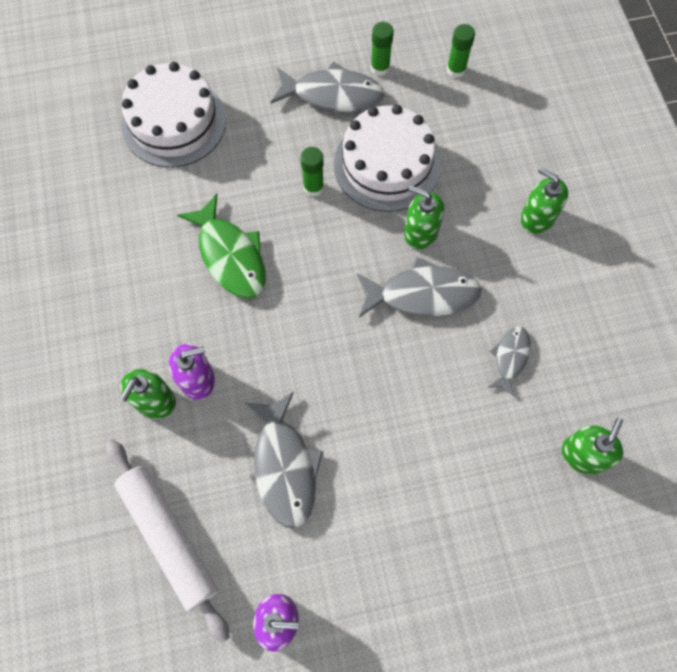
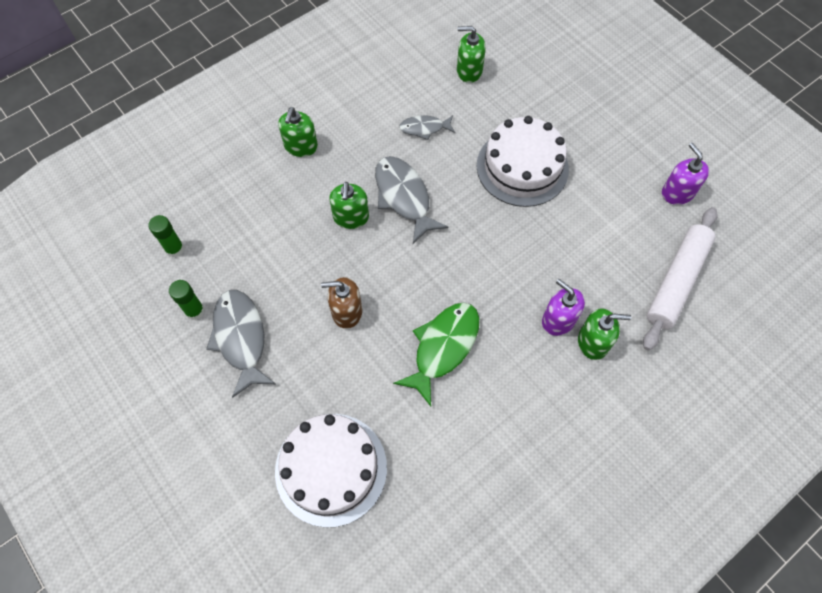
camera: 115 degrees left, 5 degrees down
(285, 466) = (583, 232): grey fish -> none
(313, 187) = (346, 312): green glue stick -> brown soap dispenser
(387, 164) = (298, 265): white cake -> white cake (522, 167)

